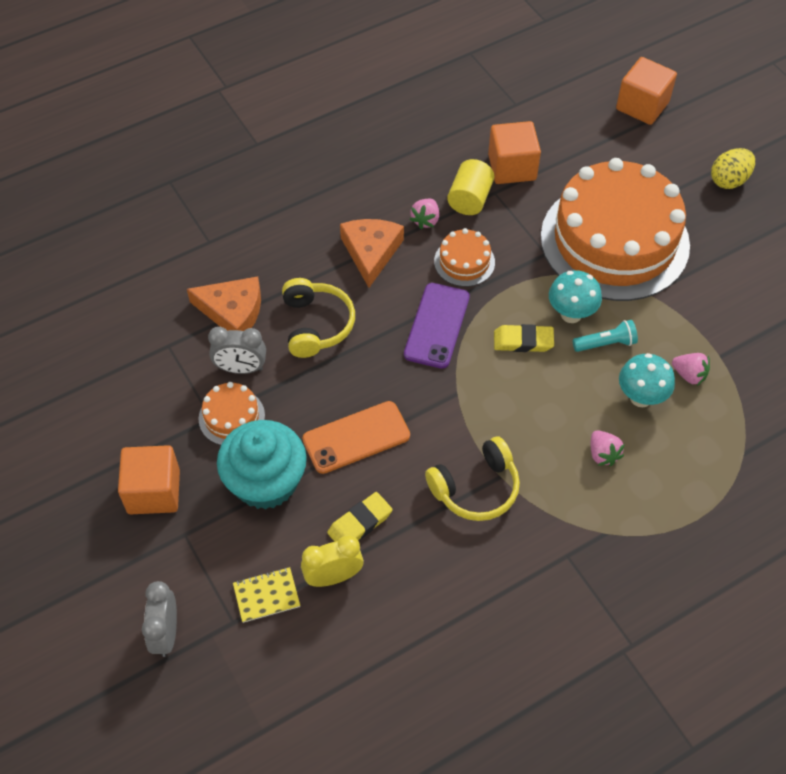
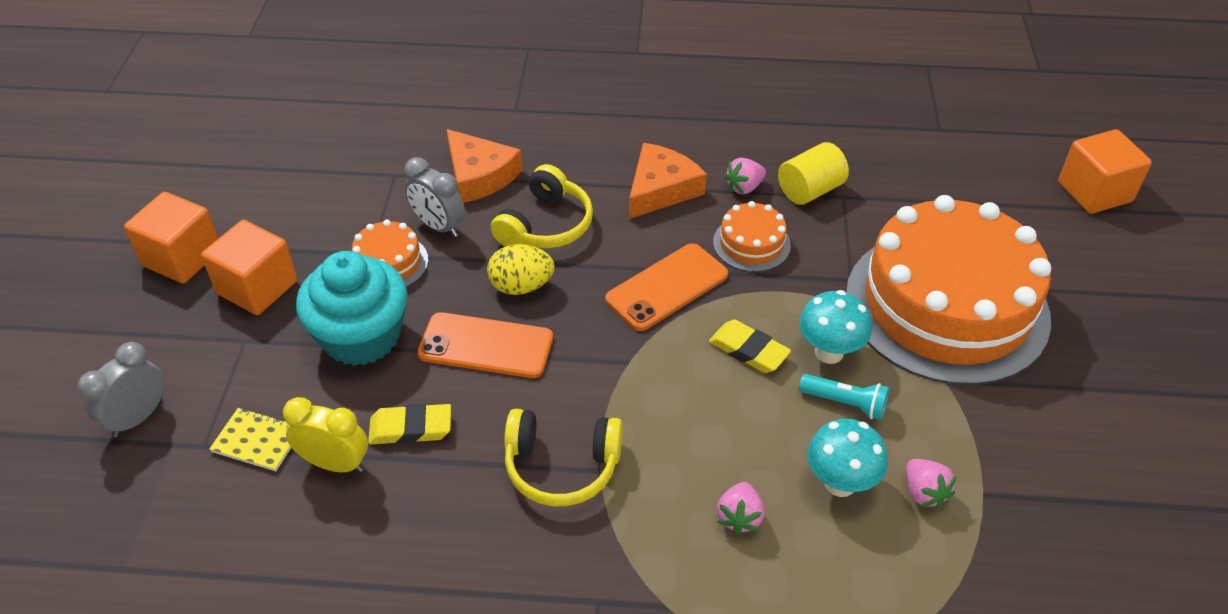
camera: 35 degrees right, 10 degrees down
(437, 325) = (667, 287): purple phone -> orange phone
(512, 167) = (884, 183): orange cube -> orange cube (182, 258)
(729, 180) = (1150, 313): yellow egg -> yellow egg (521, 286)

